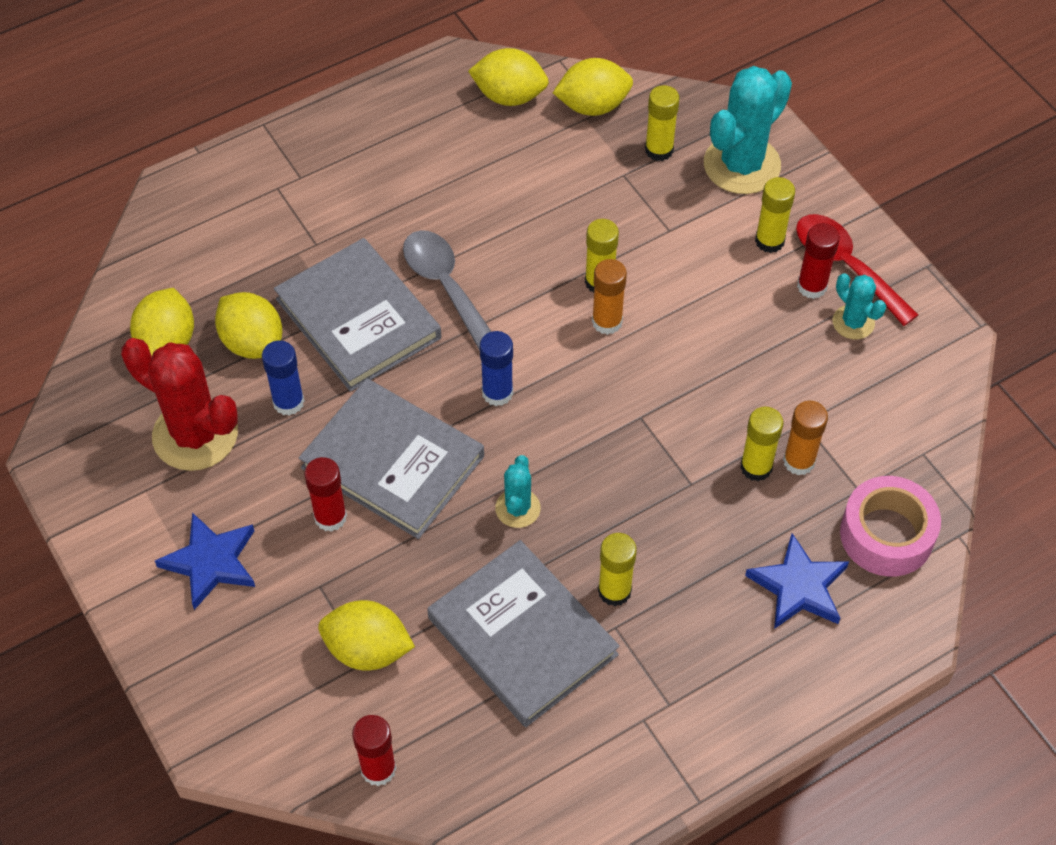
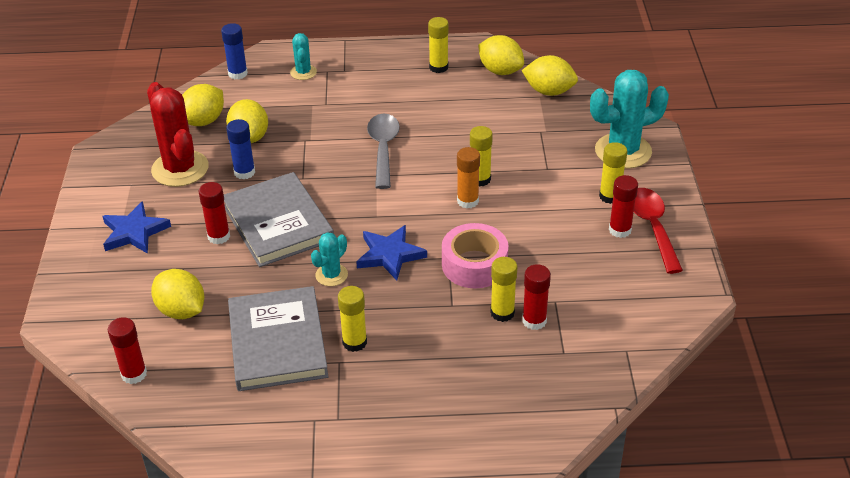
camera: 30 degrees right, 15 degrees down
(358, 319) = (319, 147): grey book -> none
(497, 393) = (369, 212): blue glue stick -> blue glue stick (238, 73)
(659, 150) = (573, 126): yellow glue stick -> yellow glue stick (438, 67)
(799, 461) = (534, 321): orange glue stick -> red glue stick
(799, 587) = (477, 390): blue star -> blue star (390, 255)
(853, 322) = (633, 259): turquoise cactus -> turquoise cactus (303, 72)
(886, 535) = (563, 386): pink tape -> pink tape (474, 265)

